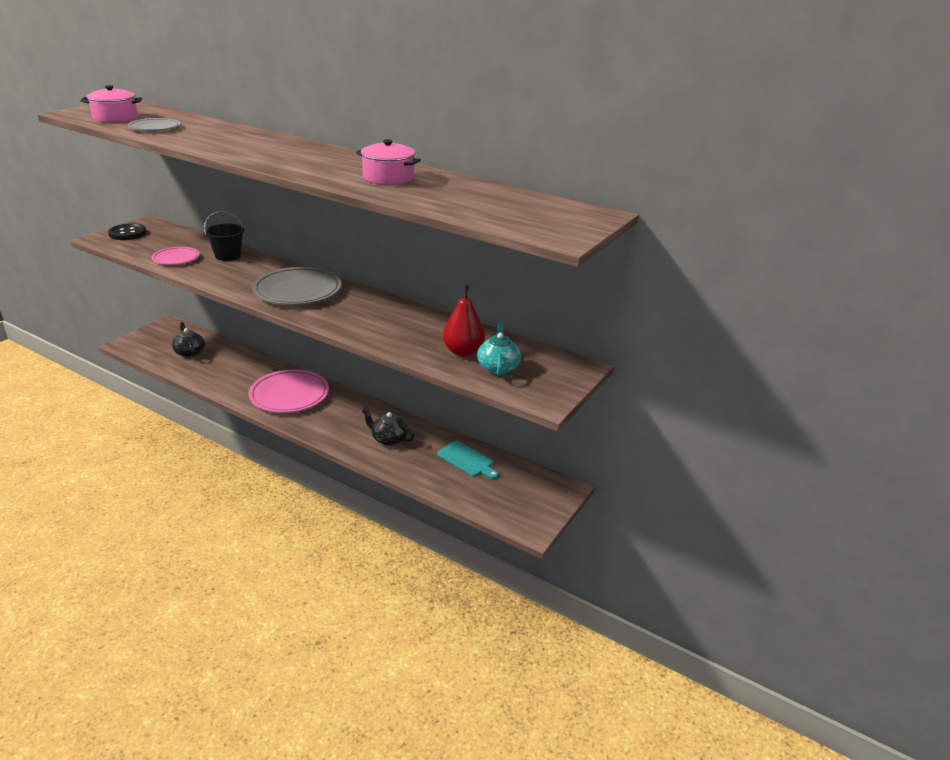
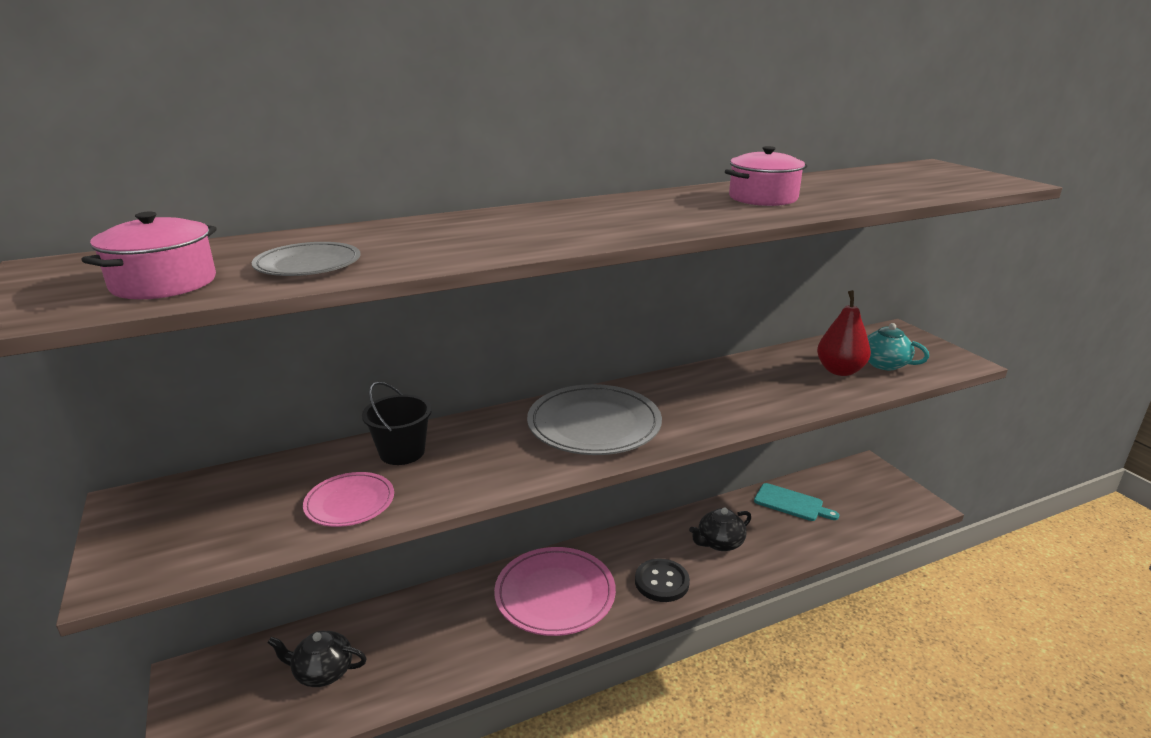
camera: 55 degrees left, 5 degrees down
(127, 233) = (146, 536): black button -> black button (661, 582)
(467, 460) = (791, 503): turquoise cutting board -> turquoise cutting board turned 45 degrees clockwise

